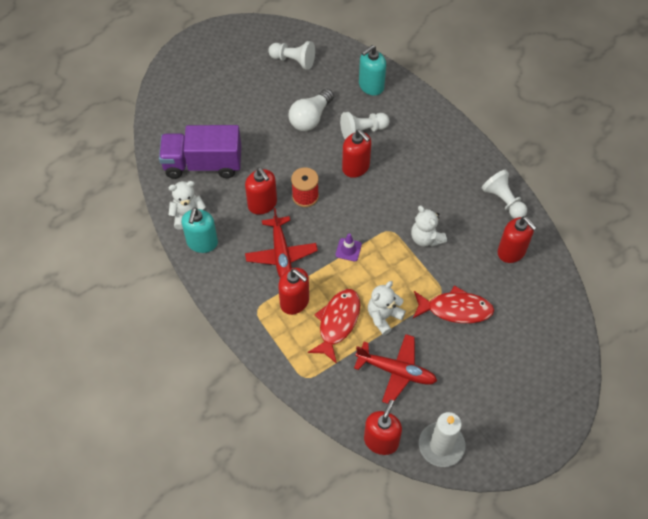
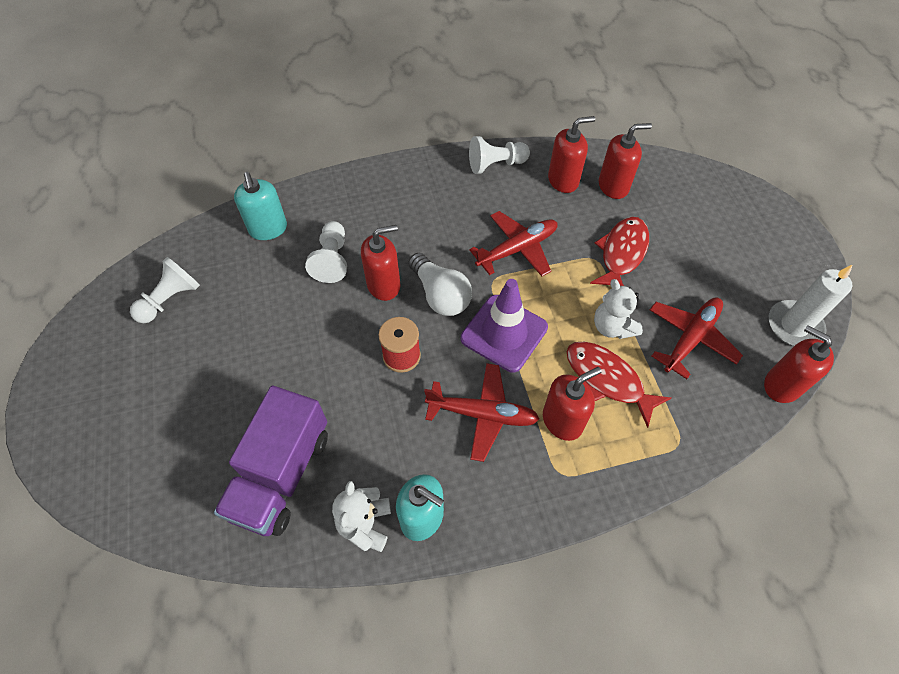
camera: 70 degrees left, 0 degrees up
(262, 204) = (390, 413): red soap dispenser -> red soap dispenser (613, 186)
(310, 118) = (279, 310): white light bulb -> white light bulb (440, 295)
(348, 250) = (504, 333): purple traffic cone -> purple traffic cone, size x2.22
(426, 238) = (517, 249): white teddy bear -> red plane

